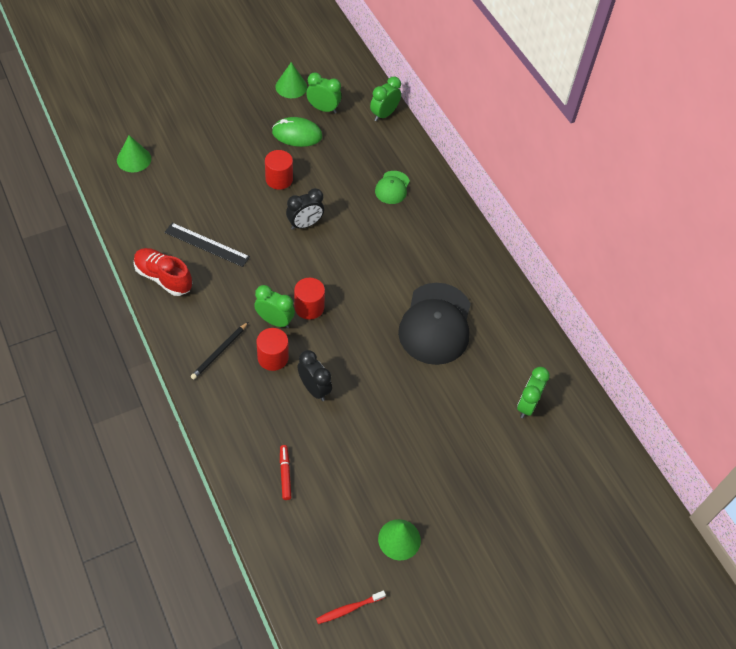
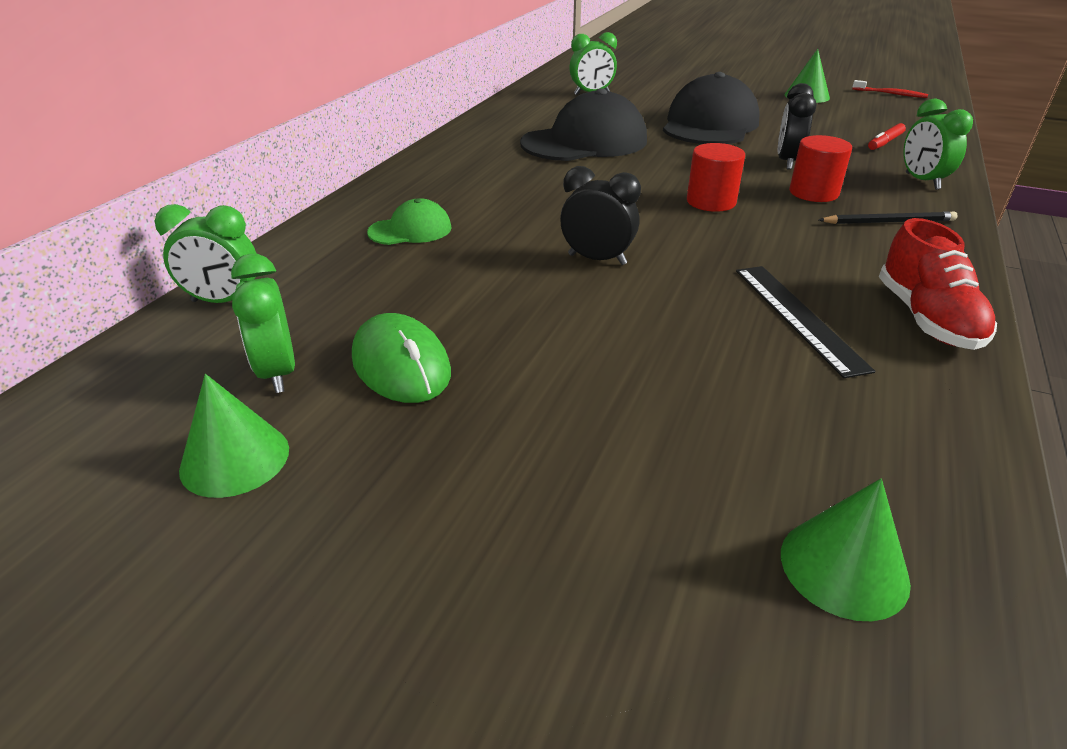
camera: 125 degrees left, 20 degrees down
(275, 321) = (774, 211): green clock -> green clock (922, 181)
(279, 179) = (548, 325): red cylinder -> none
(403, 413) = (709, 124): none -> black cap

